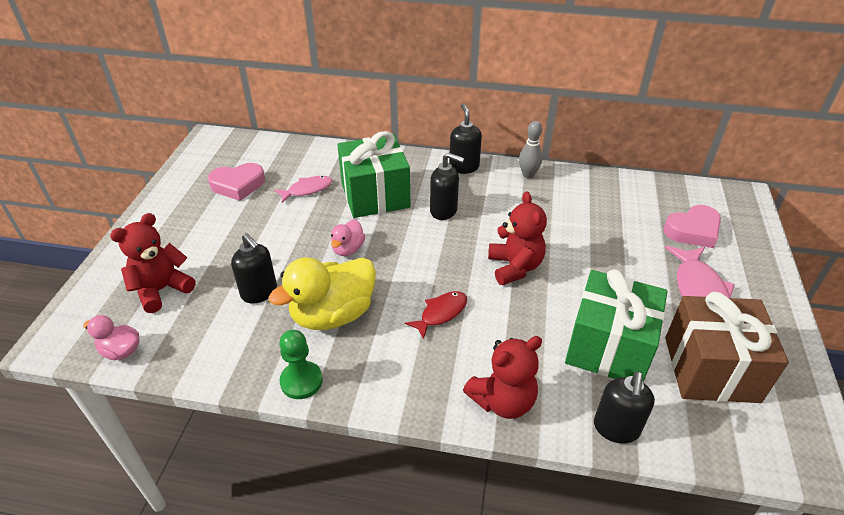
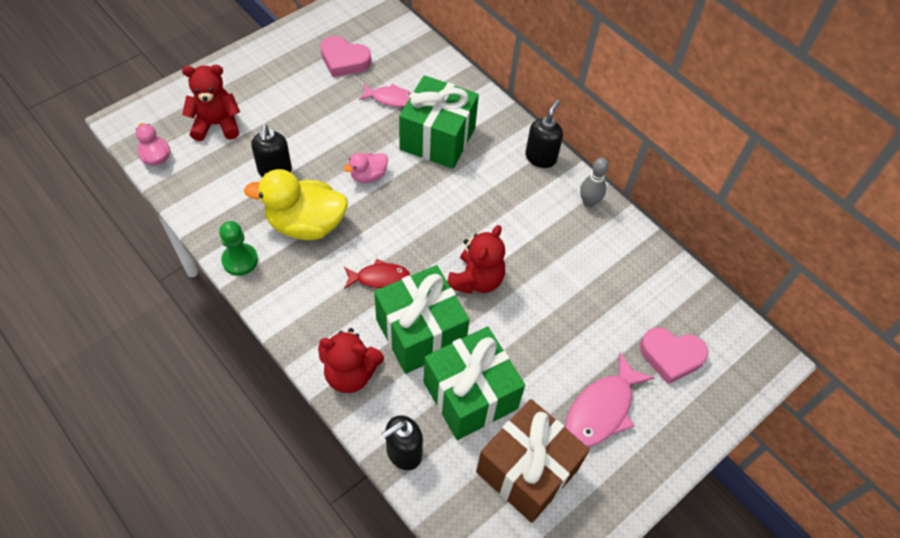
camera: 35 degrees right, 15 degrees up
(444, 211) = (476, 190): black soap dispenser -> none
(519, 330) = (420, 332): none -> green gift

